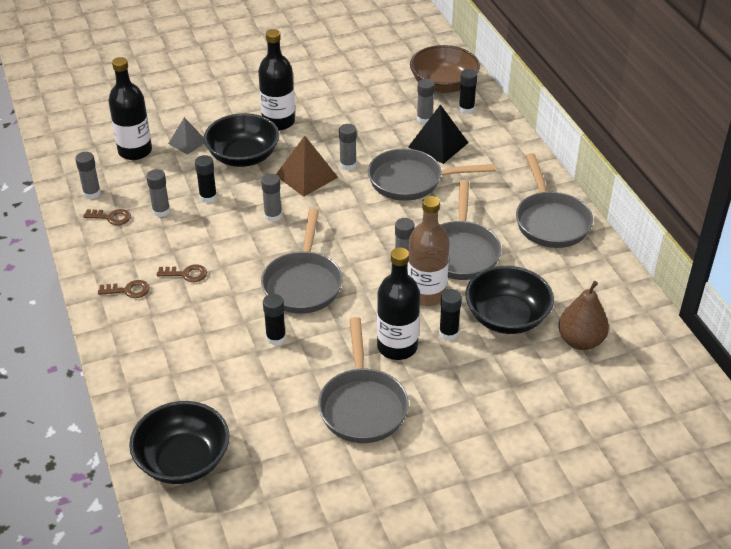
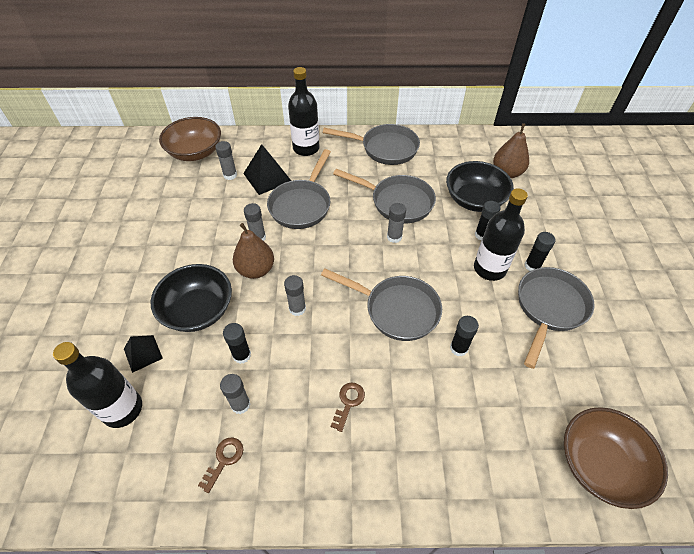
camera: 70 degrees left, 10 degrees up
(92, 193) = (169, 474): grey glue stick -> none
(128, 290) = (352, 466): brown key -> none
(183, 460) = (600, 464): black bowl -> brown bowl
(187, 142) = (143, 353): grey pyramid -> black pyramid
(278, 122) = (165, 269): black bottle -> black bottle (306, 148)
(306, 176) = (256, 270): brown pyramid -> brown pear
(362, 405) = (549, 308): grey pan -> grey pan turned 75 degrees counterclockwise
(426, 294) = (437, 235): brown bottle -> none
(466, 109) = (234, 149): black glue stick -> black glue stick (532, 266)

